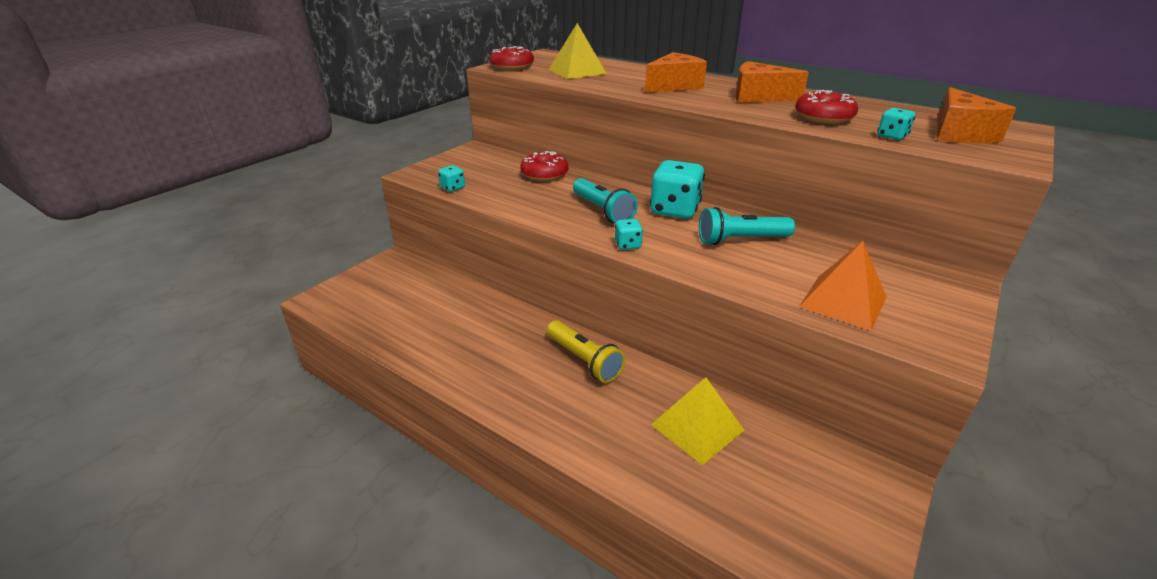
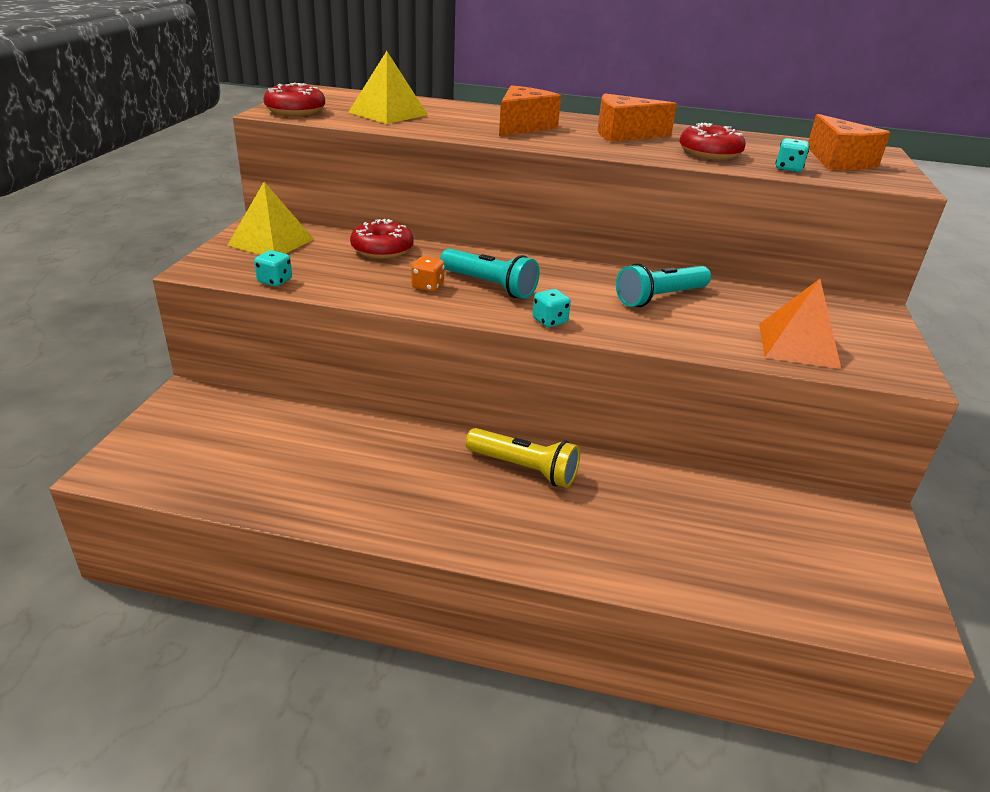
camera: 25 degrees left, 0 degrees up
(555, 205) = (427, 286): none -> orange dice
(675, 210) = (568, 274): turquoise dice -> none
(697, 427) = (686, 511): yellow pyramid -> yellow pyramid (271, 242)

